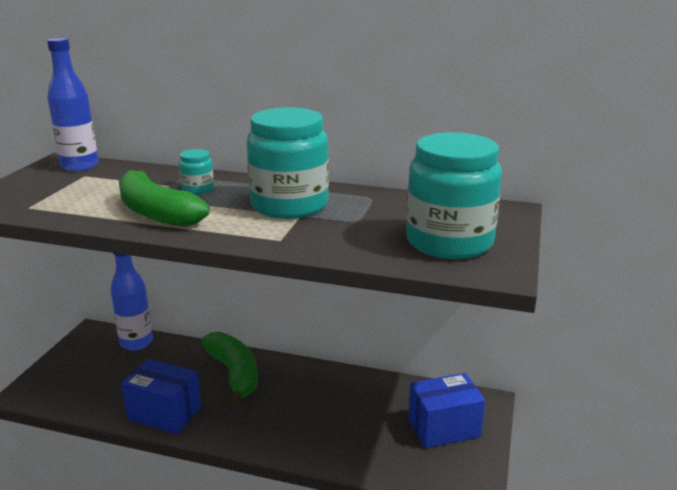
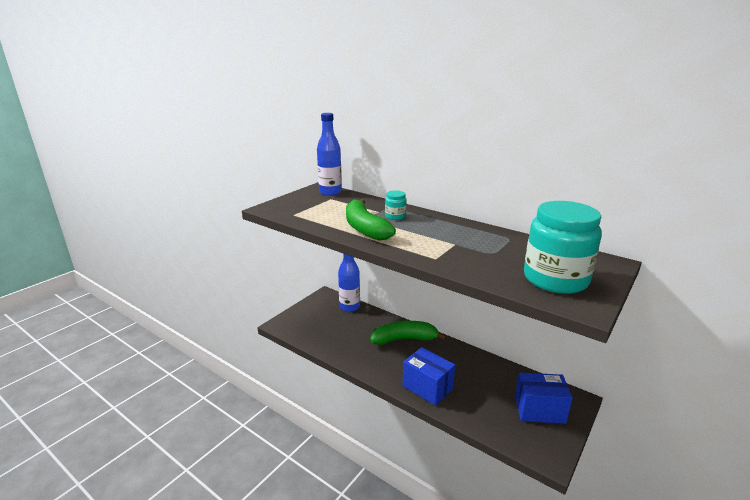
camera: 20 degrees right, 0 degrees up
(165, 413) = (355, 355): blue box -> blue box (427, 387)
(234, 373) = (404, 339): green banana -> green banana turned 90 degrees counterclockwise
(289, 205) = (450, 236): turquoise jar -> none

